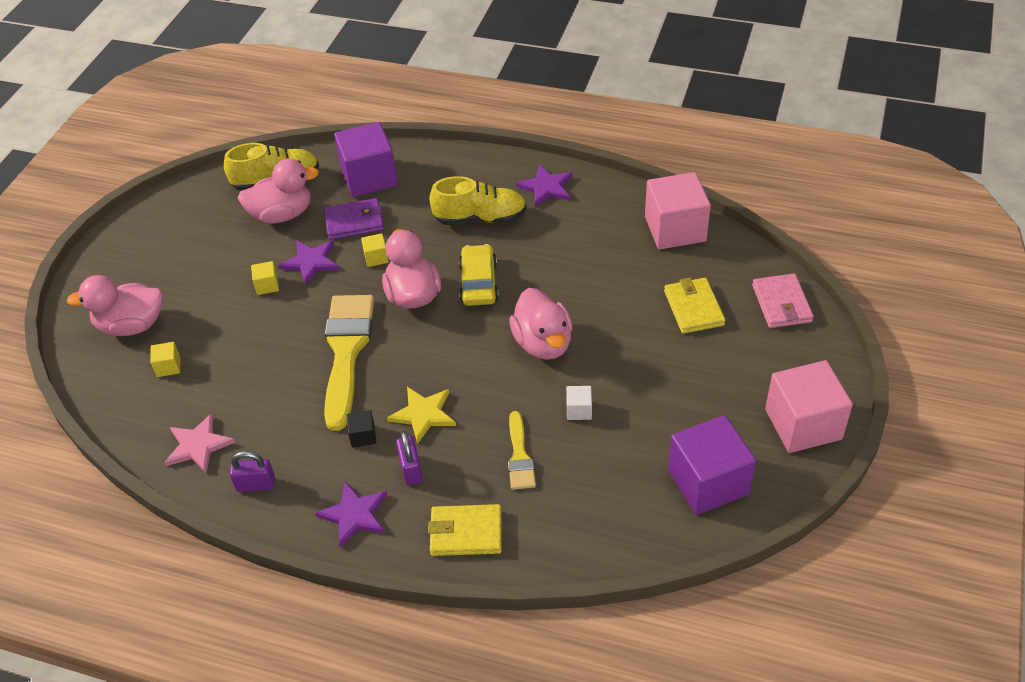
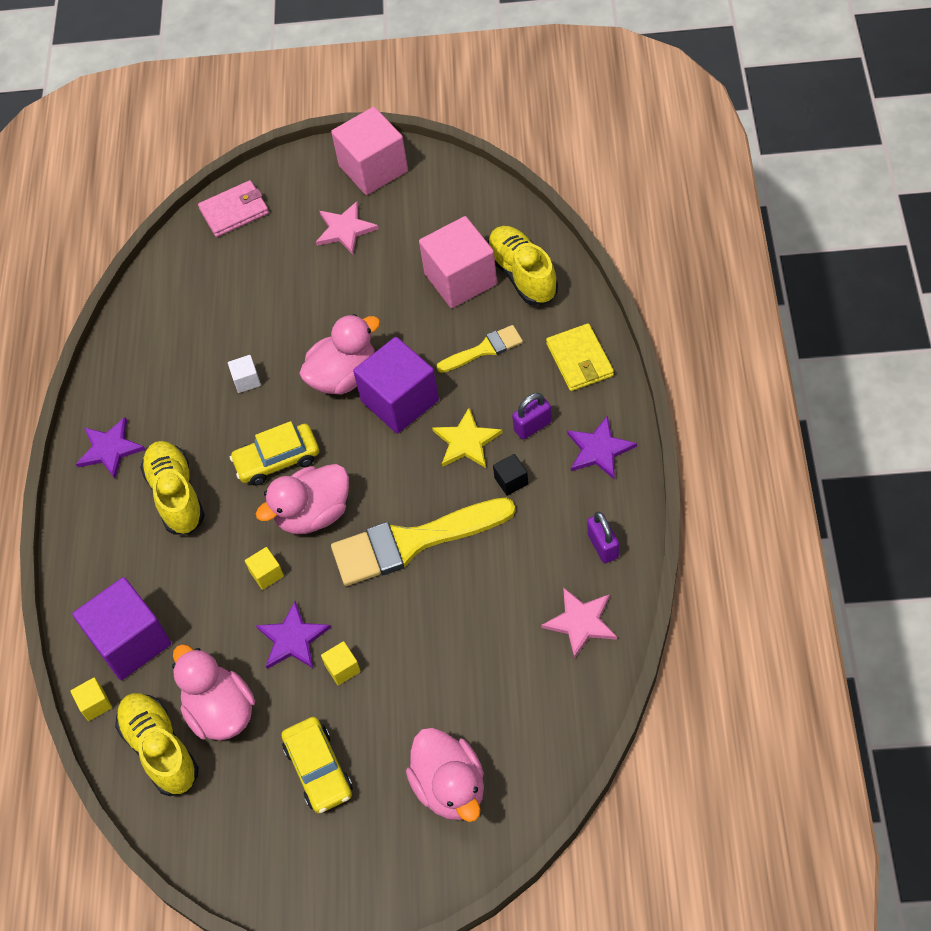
camera: 105 degrees left, 10 degrees up
(168, 366) = (494, 710): yellow cube -> yellow cube (95, 704)
(200, 257) = (318, 769): none -> yellow car
(354, 222) = (214, 623): purple wallet -> none
(579, 410) = (415, 323): white cube -> white cube (246, 380)
(599, 516) = (522, 275): none -> yellow shoe
(675, 229) = (151, 316): pink cube -> pink cube (460, 279)
(693, 308) = (260, 273): yellow wallet -> none
(708, 482) = (458, 214): purple cube -> purple cube (400, 401)
(724, 382) = (345, 229): none -> pink star

